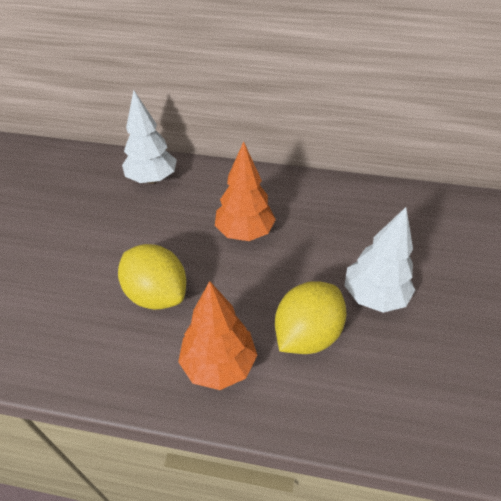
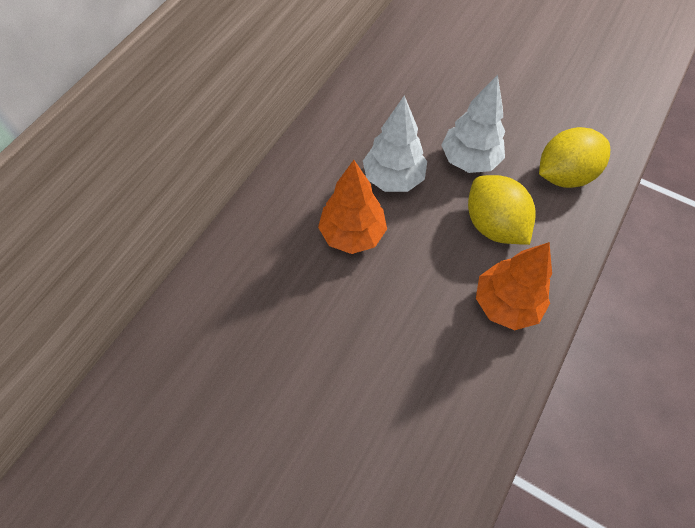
camera: 70 degrees left, 15 degrees up
(152, 179) = (217, 307): white tree -> white tree (393, 178)
(157, 294) = (407, 340): yellow lemon -> yellow lemon (564, 175)

